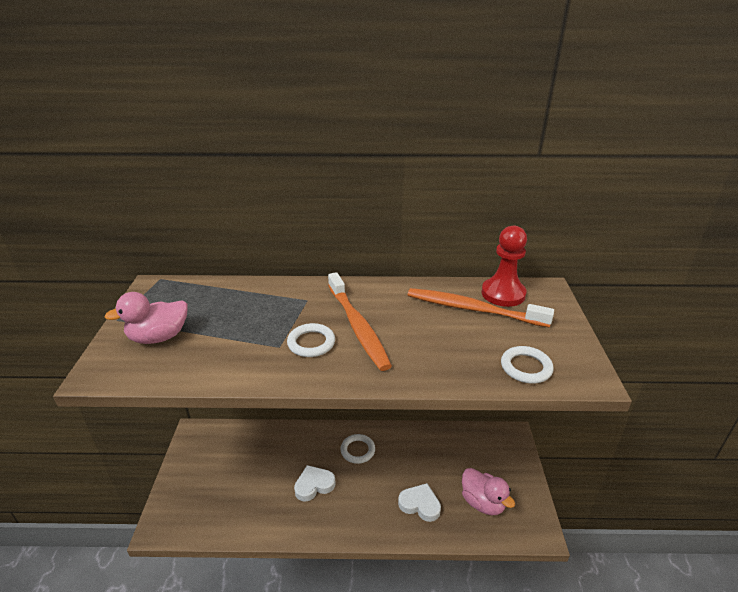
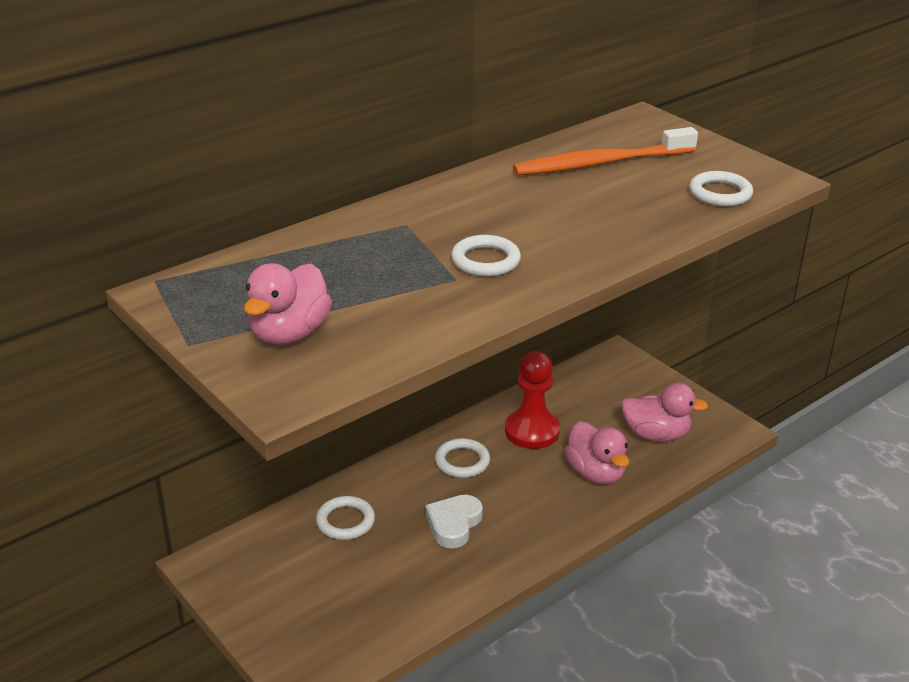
camera: 40 degrees left, 0 degrees up
(269, 449) = (345, 521): none -> white ring
(357, 326) = (509, 226): orange toothbrush -> none
(420, 504) = (595, 473): white heart -> pink duck
(503, 294) = (608, 138): red pawn -> red pawn (532, 431)

